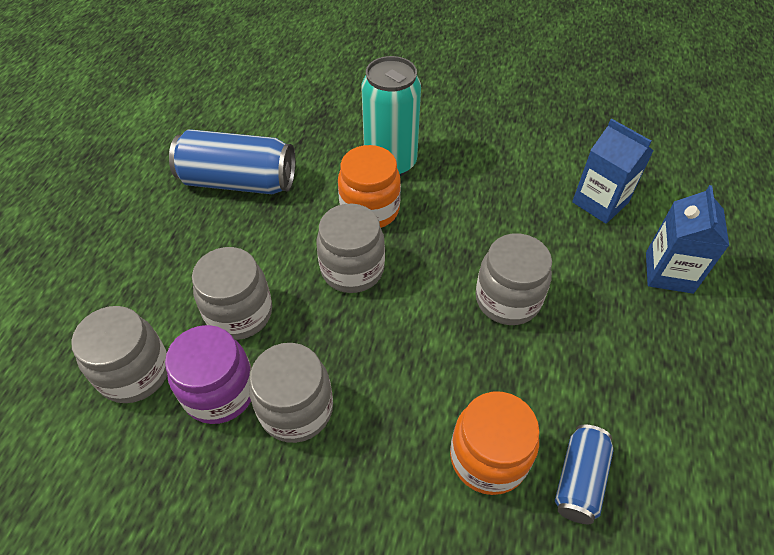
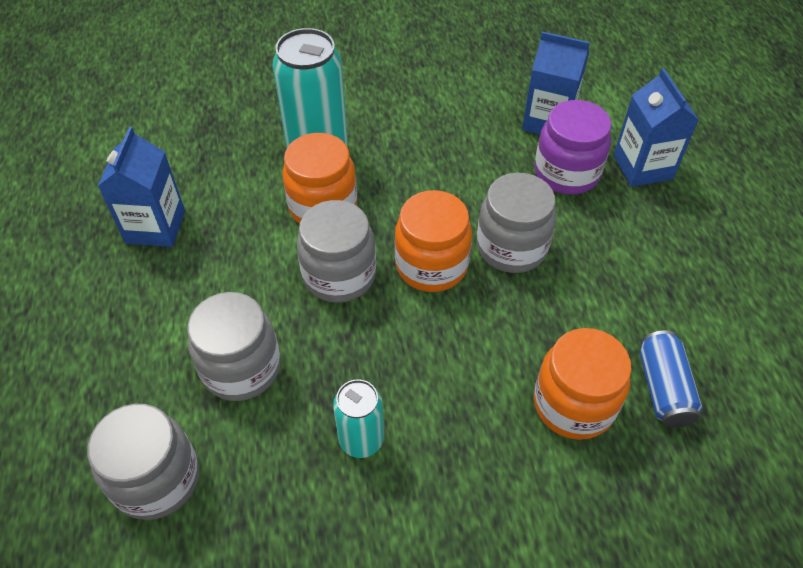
camera: 25 degrees left, 0 degrees up
(220, 392) = (268, 458): purple jar -> purple jar (566, 173)
(239, 181) = (155, 227): blue can -> blue carton
(296, 409) = (361, 440): grey jar -> turquoise can
(430, 289) = (431, 265): none -> orange jar

